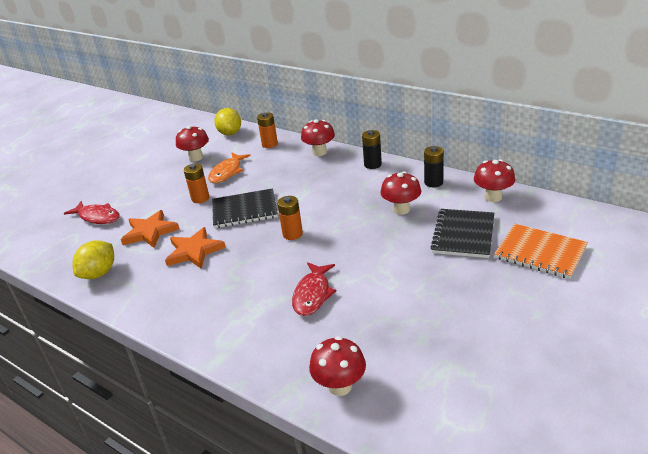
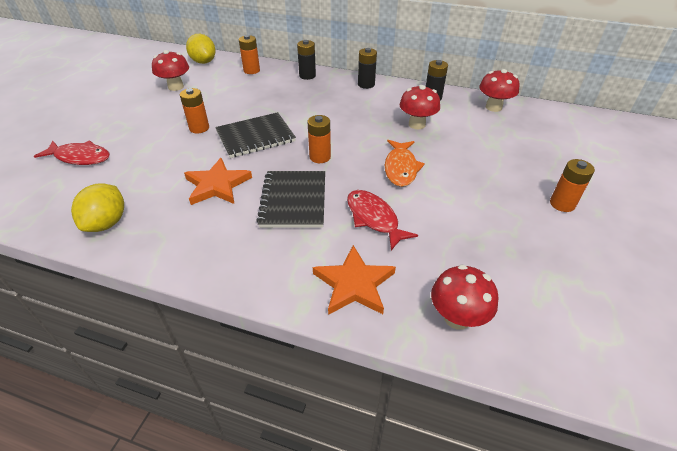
camera: 20 degrees left, 10 degrees up
(150, 232) = (154, 169): orange star -> orange star (354, 284)
(227, 172) = (218, 100): orange fish -> orange fish (401, 168)
(312, 294) = (374, 218): red fish -> red fish turned 150 degrees clockwise
(319, 152) = (307, 76): red mushroom -> black battery
(463, 235) = (488, 143): black notebook -> black notebook (294, 200)
(502, 302) = (562, 204): none -> orange battery
(540, 252) = (565, 154): orange notebook -> none

